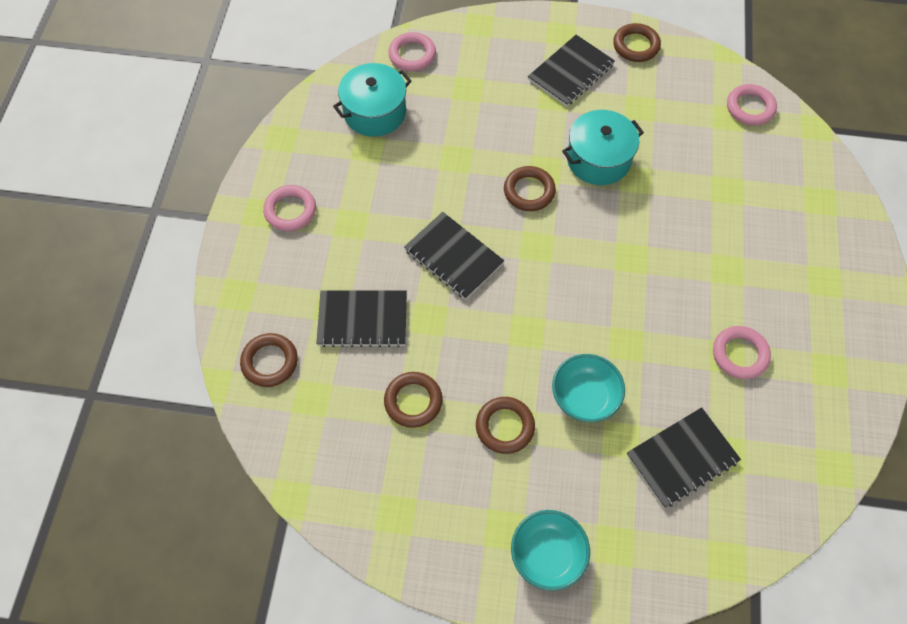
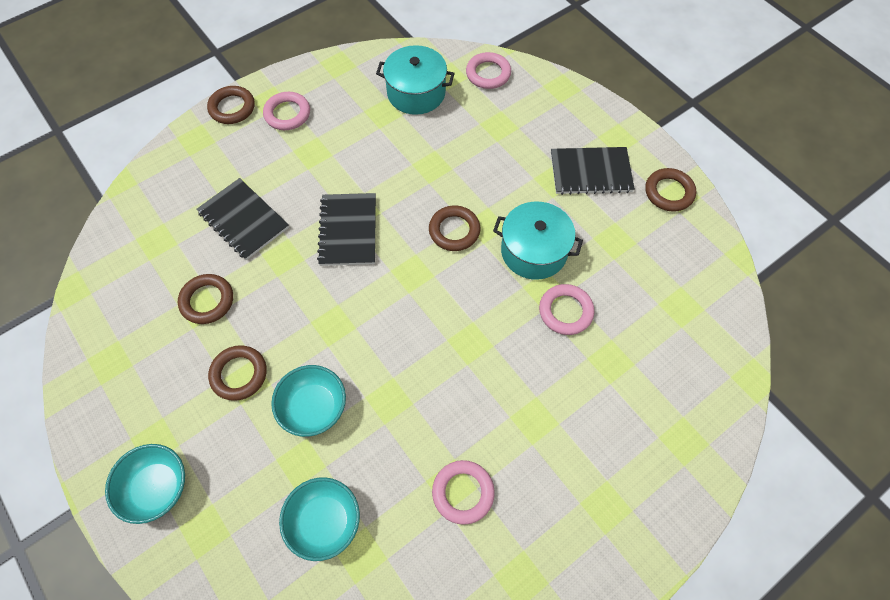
camera: 45 degrees right, 0 degrees up
(270, 362) = (162, 197): brown ring -> brown ring (232, 108)
(682, 458) = (324, 522): black notebook -> turquoise bowl
(750, 108) = (711, 315): pink ring -> pink ring (565, 311)

